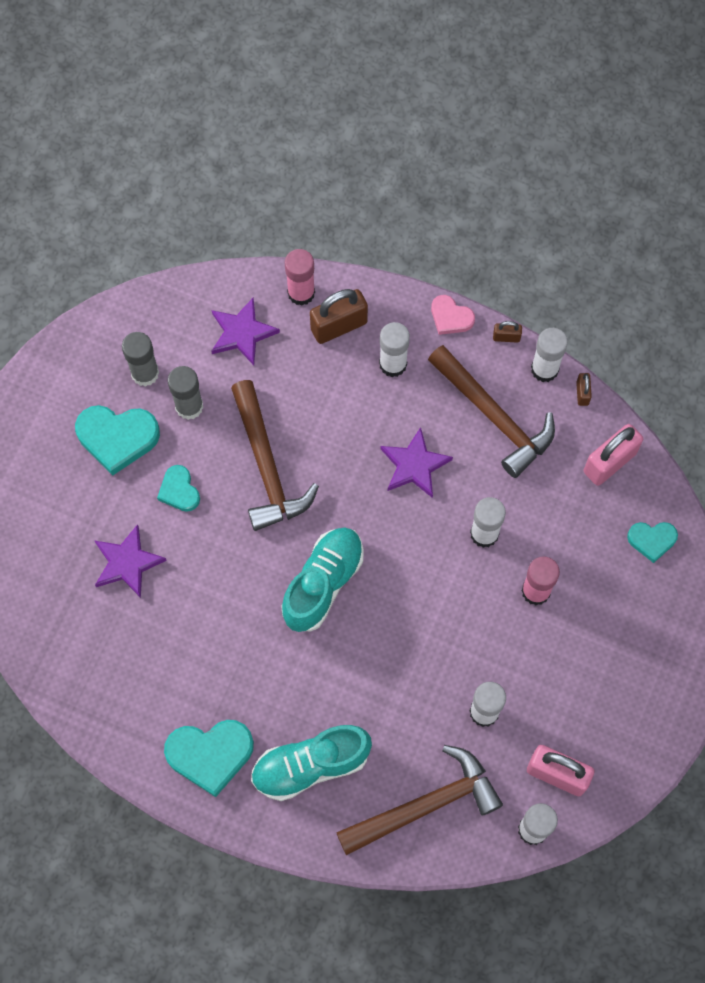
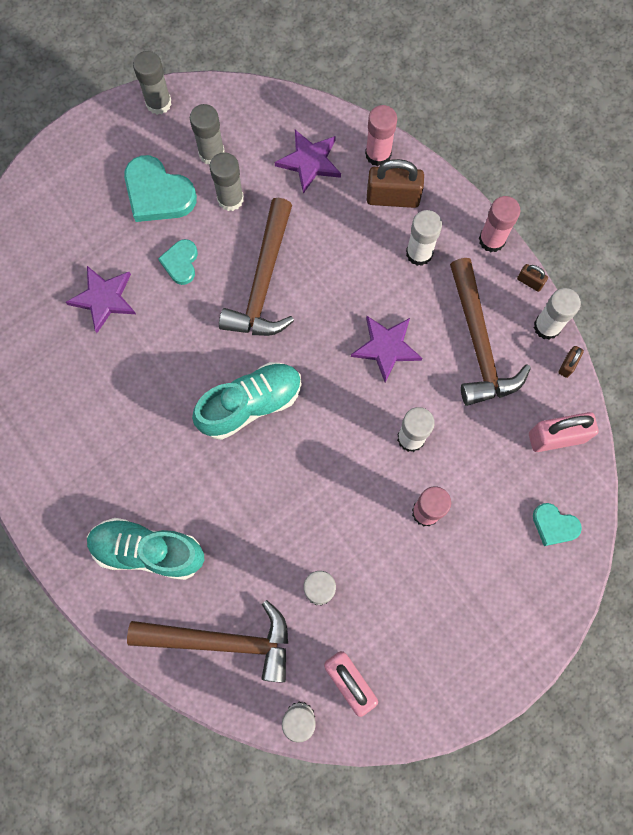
camera: 30 degrees right, 5 degrees up
(64, 352) = (158, 103): none -> grey glue stick
(210, 755) = (73, 494): turquoise heart -> none
(450, 317) = (492, 240): pink heart -> pink glue stick

